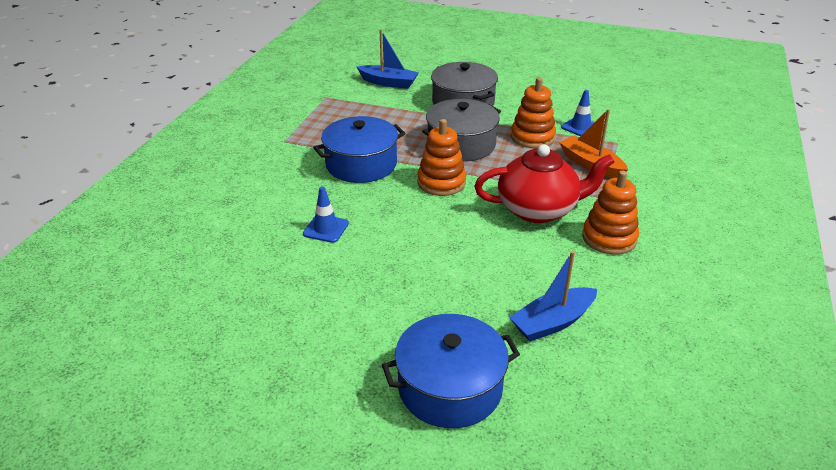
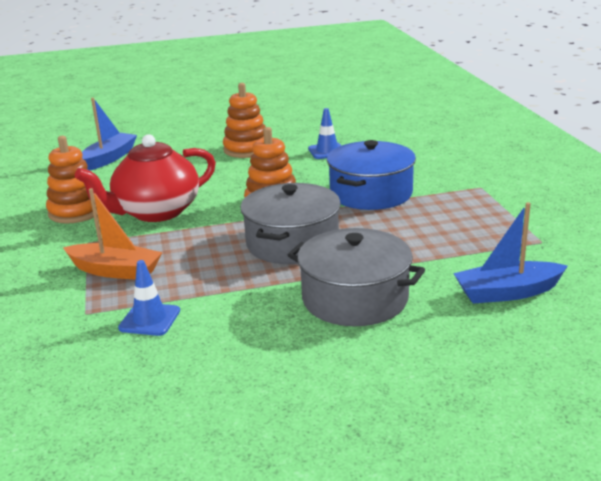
camera: 150 degrees right, 10 degrees down
(450, 387) = (159, 125): blue pot -> none
(532, 137) = (211, 281): orange stacking toy -> orange stacking toy (246, 149)

